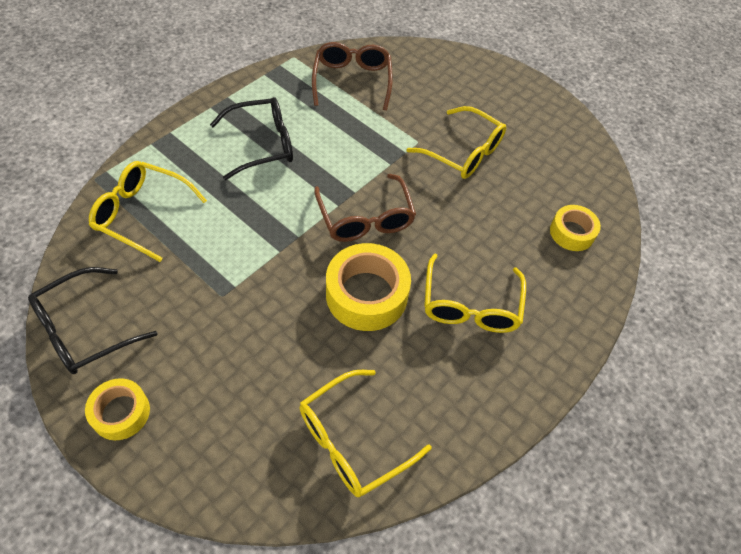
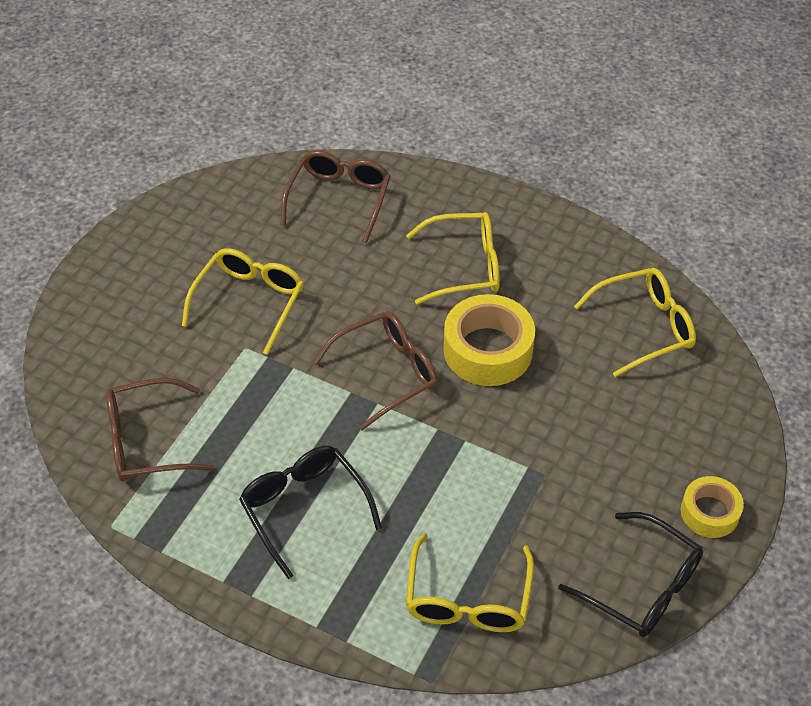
camera: 100 degrees left, 5 degrees down
(352, 441) = (644, 327): yellow glasses -> yellow glasses turned 60 degrees counterclockwise
(572, 233) = (339, 199): yellow tape -> brown glasses

